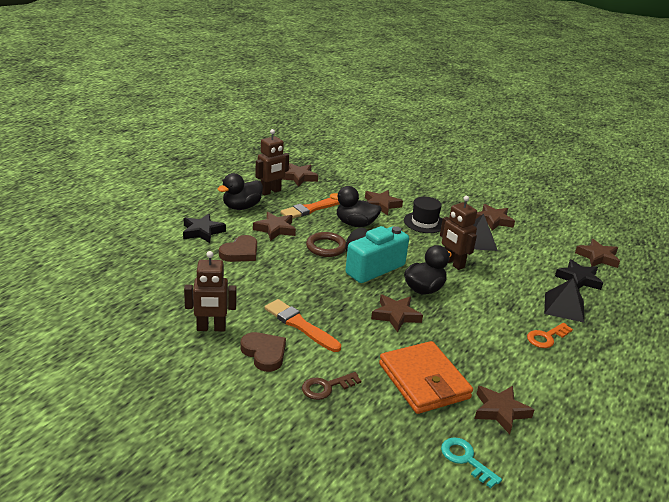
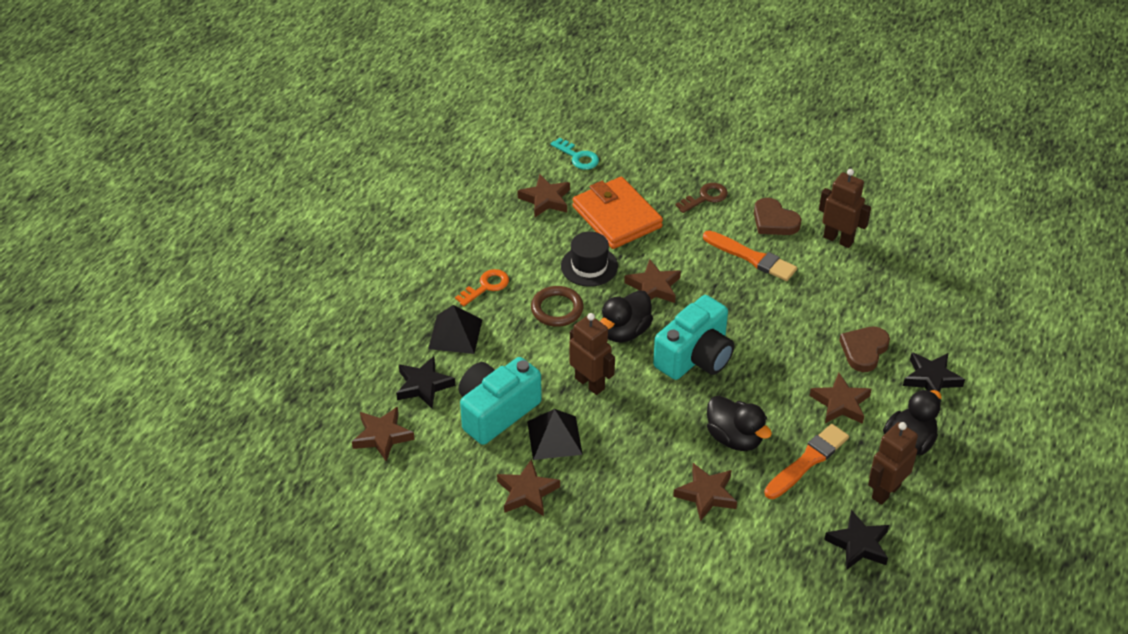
camera: 175 degrees right, 15 degrees up
(211, 328) = (838, 239): brown robot -> brown robot turned 45 degrees clockwise
(299, 177) = (858, 544): brown star -> black star
(326, 247) = (761, 381): brown ring -> brown ring (557, 309)
(355, 224) = (734, 438): black duck -> black duck turned 45 degrees clockwise
(424, 222) = (634, 464): black hat -> black hat (589, 266)
(520, 258) = (496, 411): none -> turquoise camera

